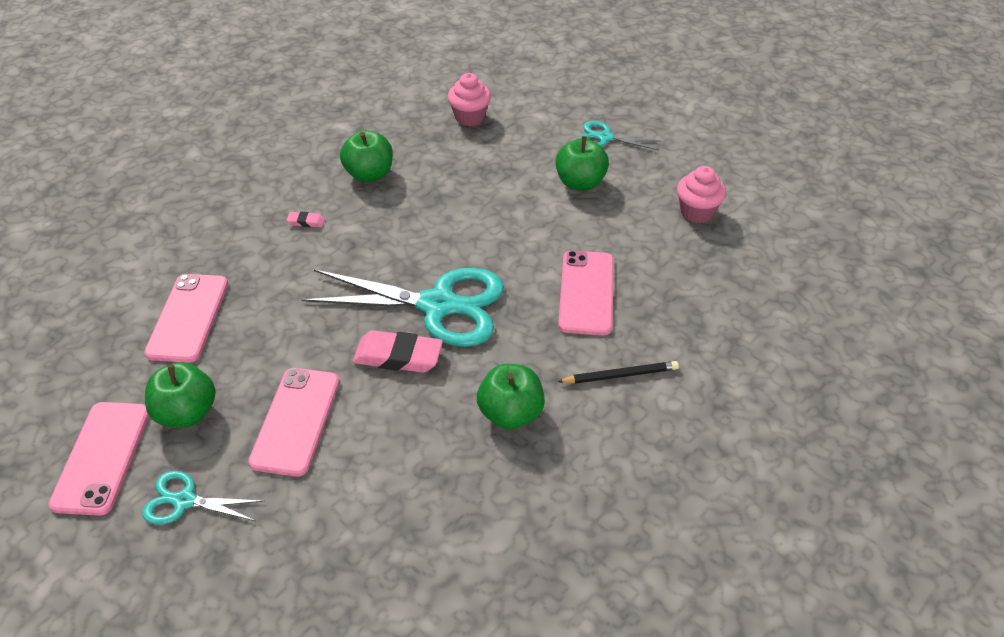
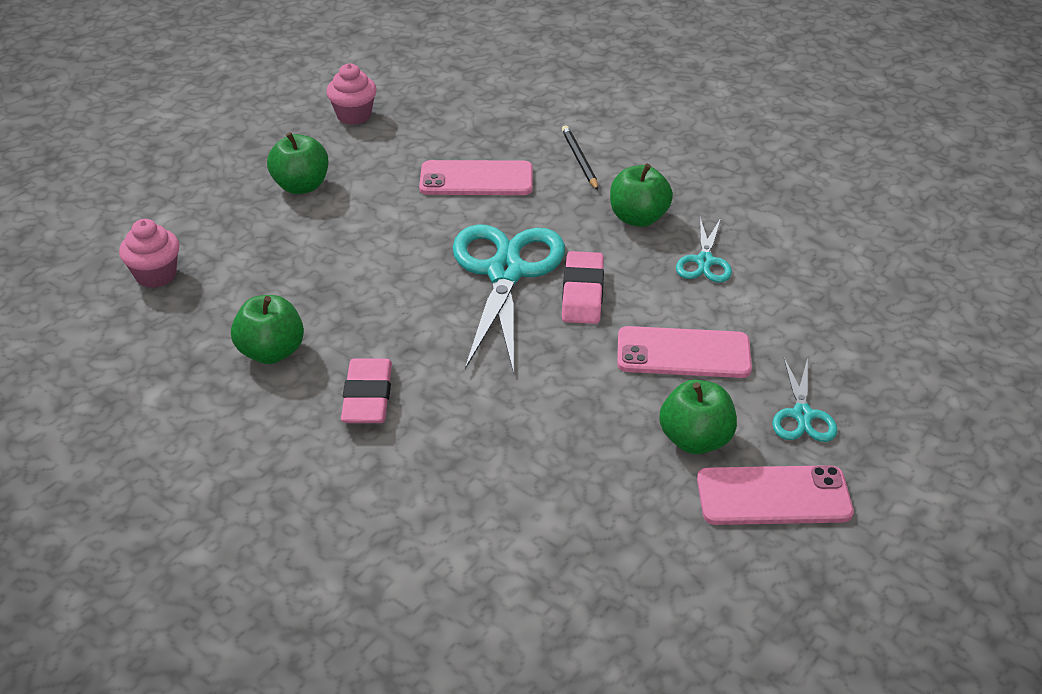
camera: 95 degrees left, 5 degrees down
(188, 318) = (552, 473): pink phone -> none
(306, 222) = (367, 397): pink eraser -> pink eraser, size x2.13
(605, 138) = (218, 170): turquoise scissors -> turquoise scissors (704, 261)

